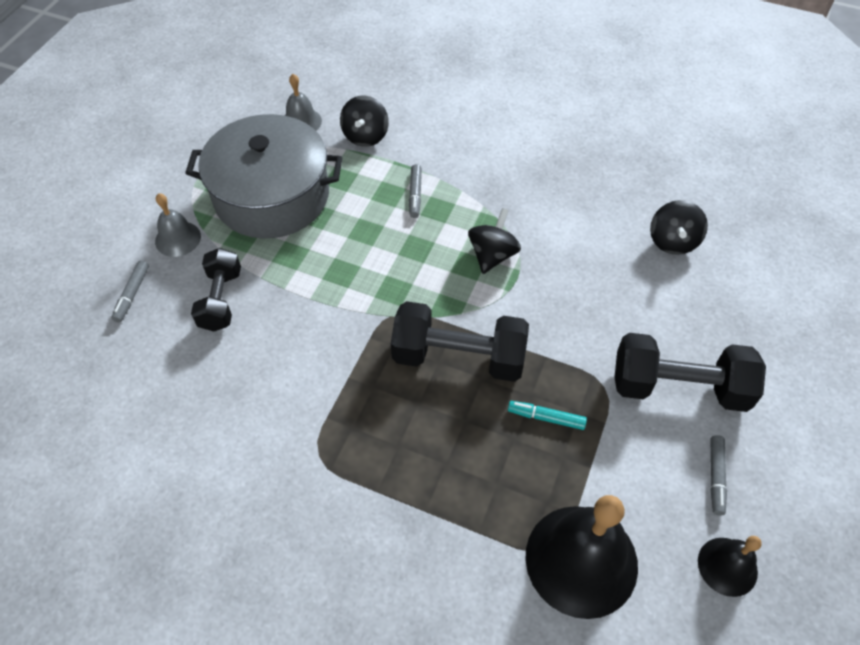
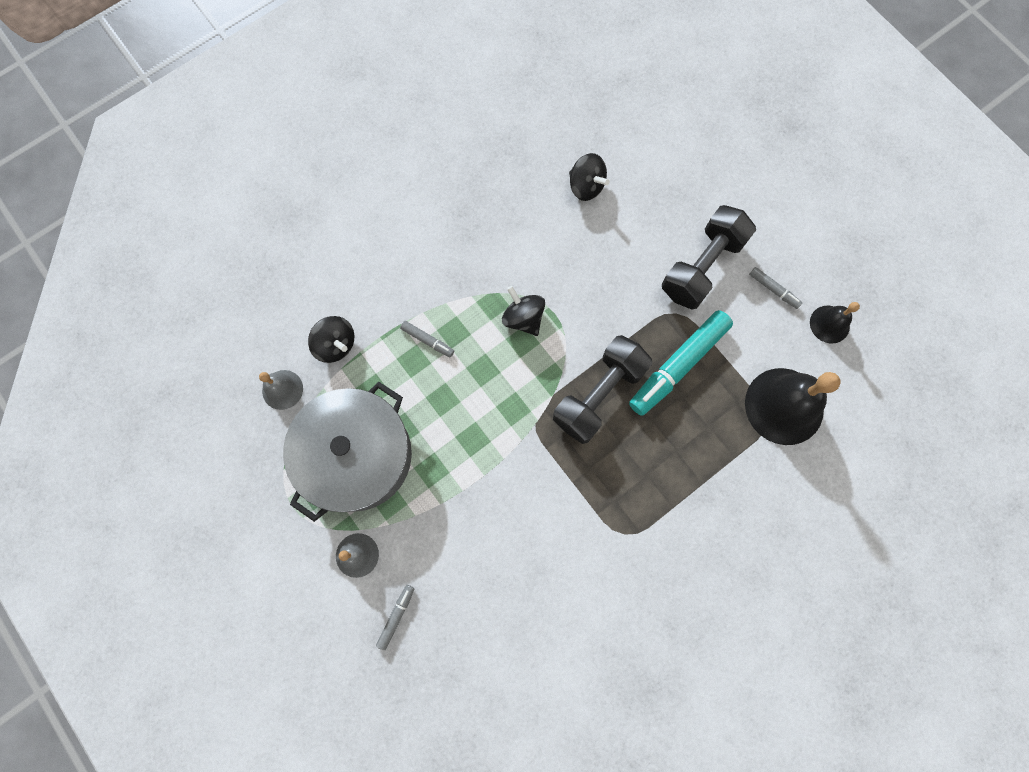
camera: 60 degrees left, 20 degrees up
(132, 294) = (396, 616): grey marker -> grey marker turned 105 degrees counterclockwise
(221, 300) = (445, 545): black dumbbell -> none
(546, 418) = (678, 365): turquoise marker -> turquoise marker, size x2.22

